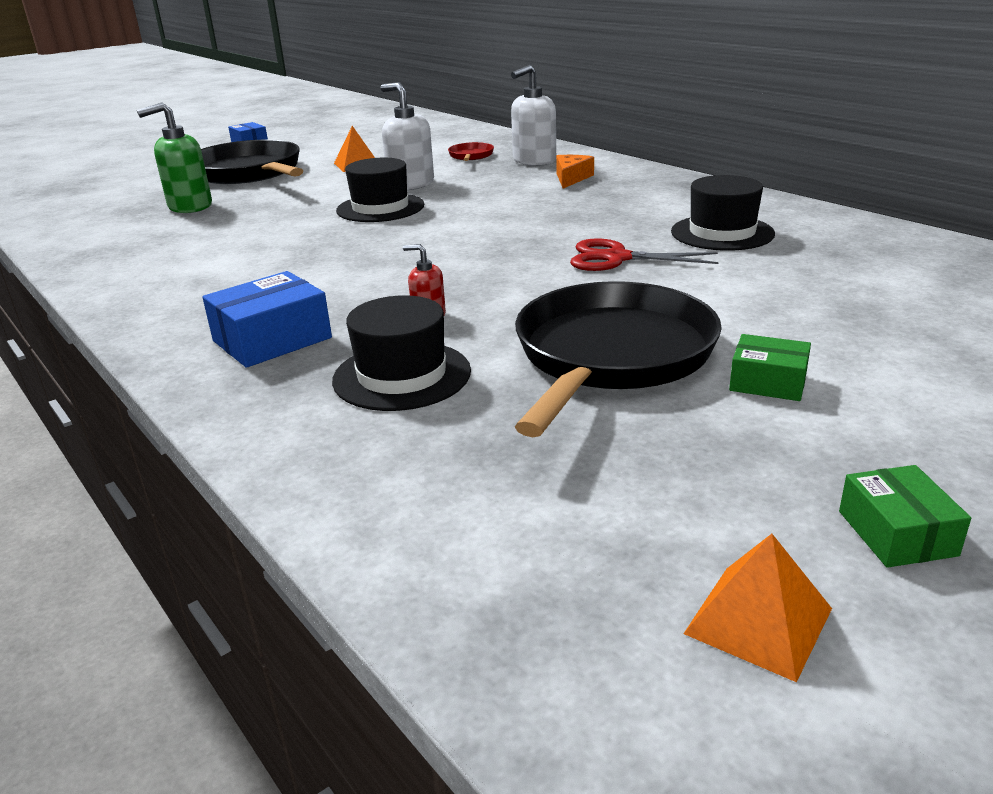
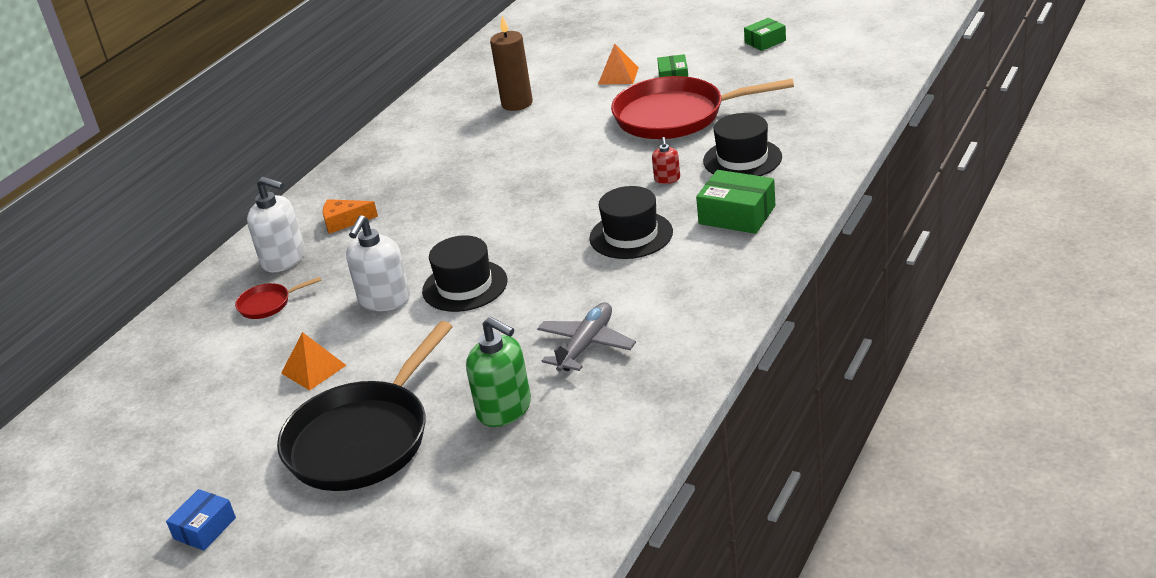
camera: 110 degrees left, 5 degrees up
(204, 237) = (586, 345): none -> grey plane
(272, 339) = (737, 215): blue box -> green box
(611, 356) = (675, 116): black pan -> red pan
(617, 258) = (535, 150): red scissors -> none
(722, 233) = (468, 129): black hat -> black hat (631, 235)
(758, 621) = (831, 51): orange pyramid -> orange pyramid (618, 75)
(777, 263) = (517, 103): none -> brown candle

